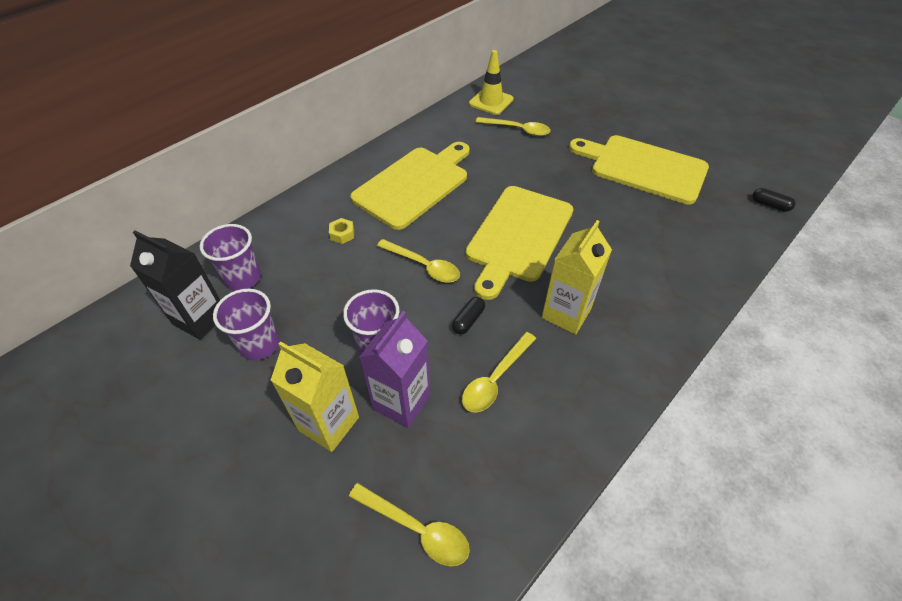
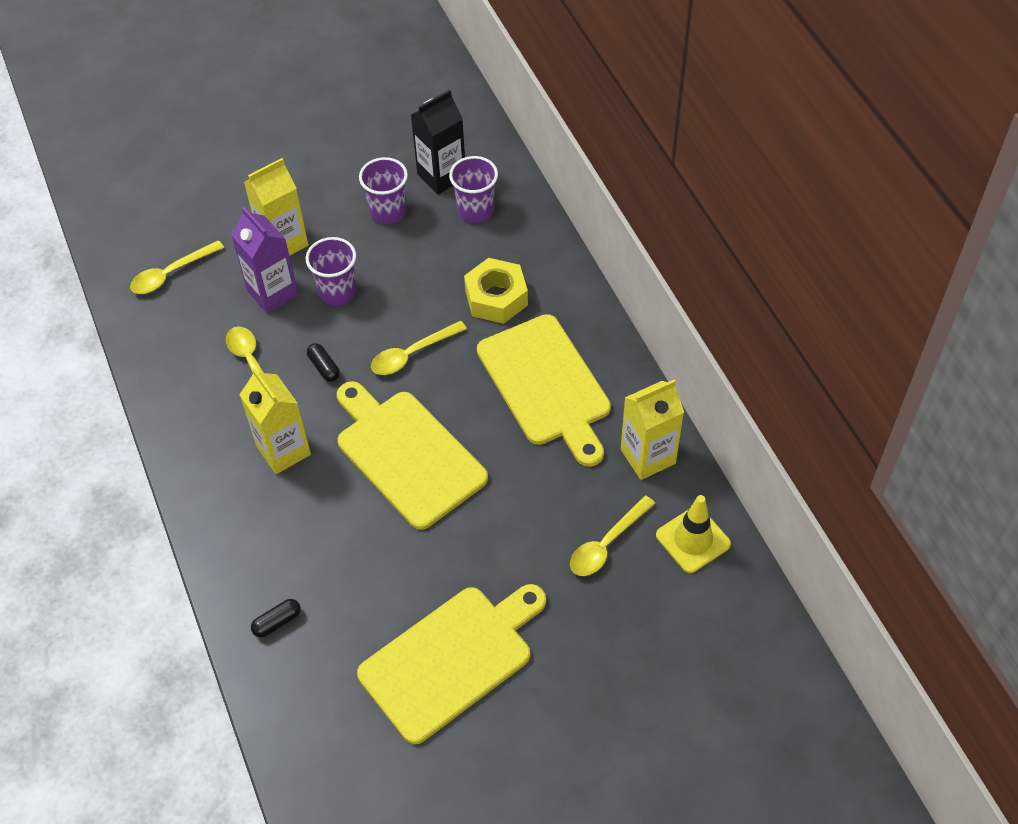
camera: 115 degrees right, 5 degrees up
(342, 234) = (496, 298): yellow nut -> yellow nut, size x2.15
(445, 129) = (648, 456): none -> yellow carton
(770, 205) = (304, 771): black capsule -> black capsule (277, 622)

